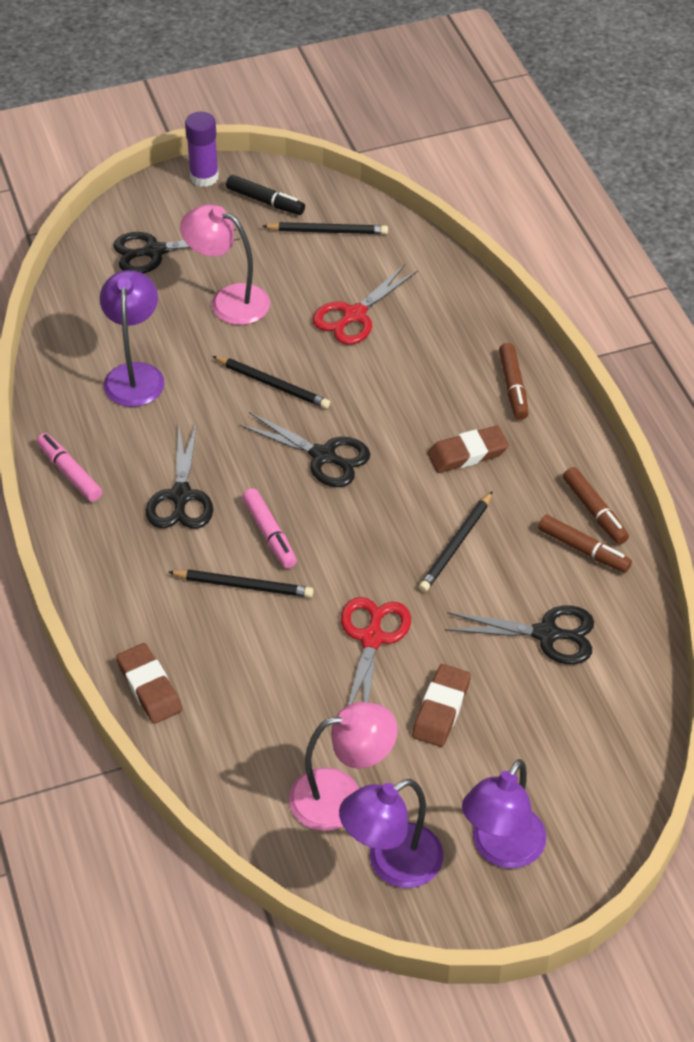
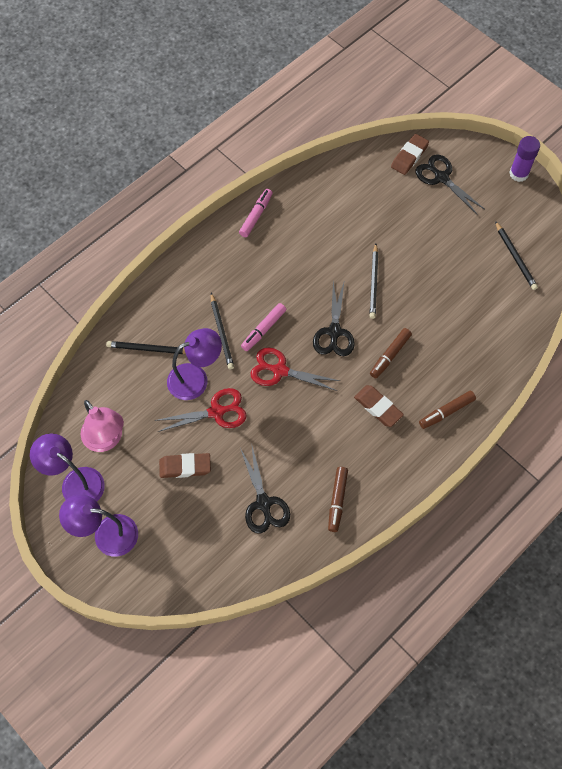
camera: 65 degrees right, 15 degrees up
(135, 374) = (342, 212): purple lamp -> purple lamp (196, 378)
(149, 687) = (135, 318): brown eraser -> brown eraser (409, 156)
(181, 496) = (267, 275): black scissors -> none
(228, 301) = (425, 232): pink lamp -> none
(265, 201) = (519, 214): black marker -> none
(354, 315) = (454, 301): red scissors -> red scissors (280, 371)
(456, 544) = (305, 429): black pencil -> black pencil (149, 349)
(594, 511) = (370, 496): brown marker -> brown marker (390, 355)

